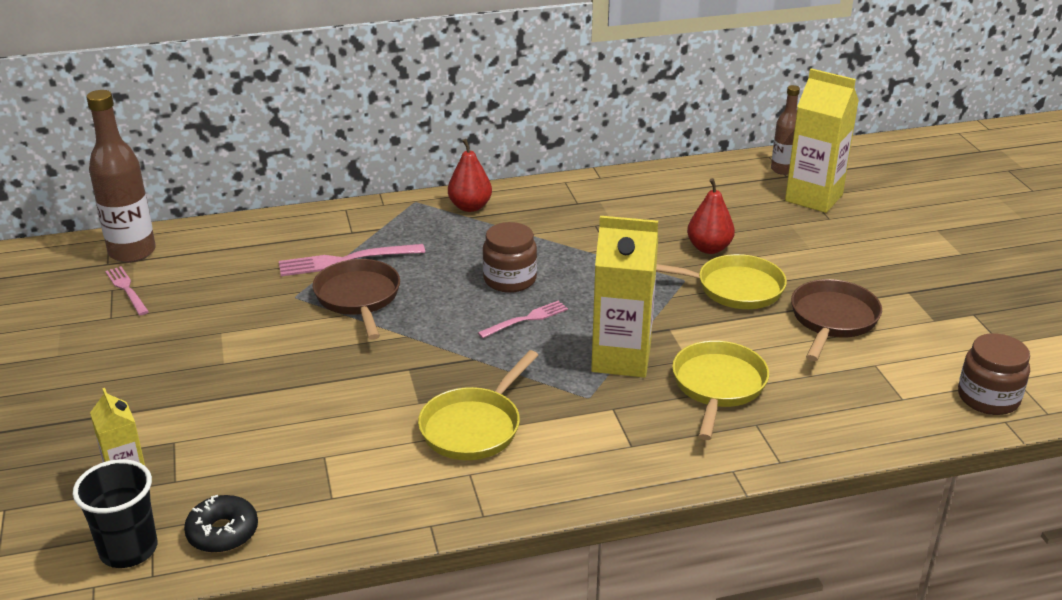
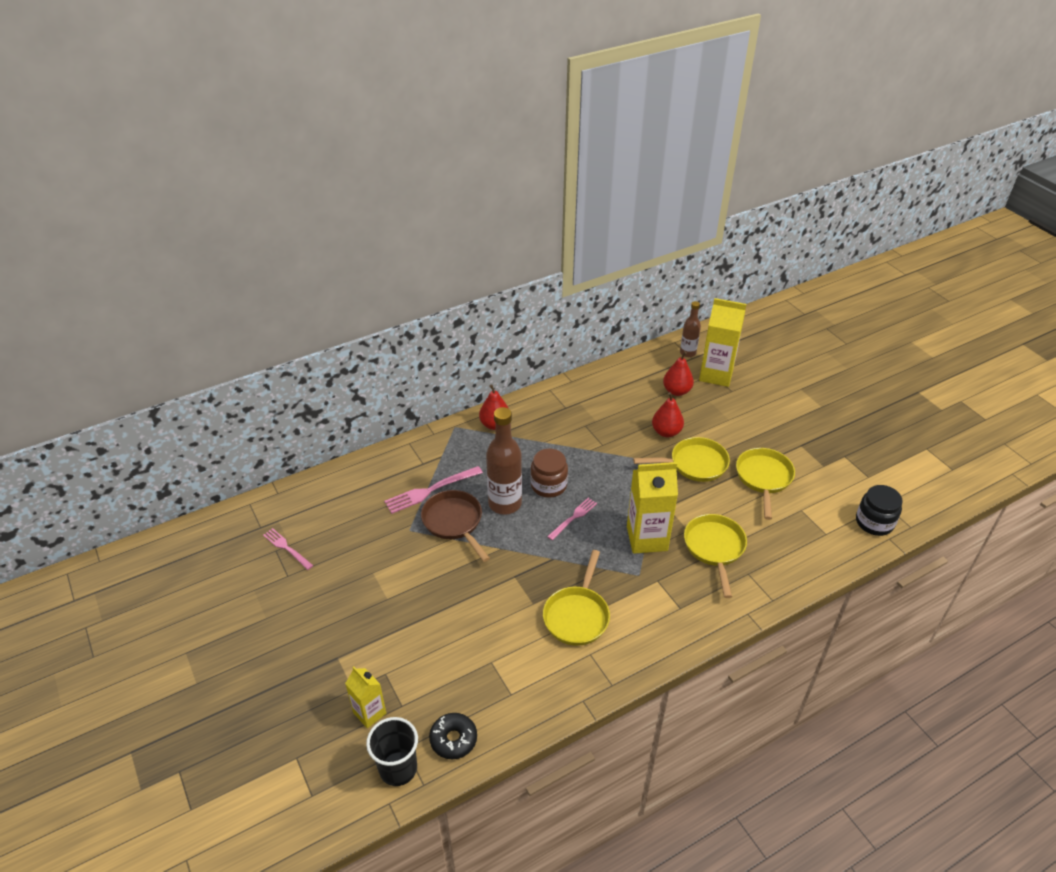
camera: 15 degrees left, 10 degrees up
(132, 252) = (273, 513): brown bottle -> brown bottle (505, 503)
(746, 207) = (676, 391): none -> red pear
(832, 320) = (763, 478): brown pan -> yellow pan
(988, 398) = (874, 522): brown jar -> black jar

